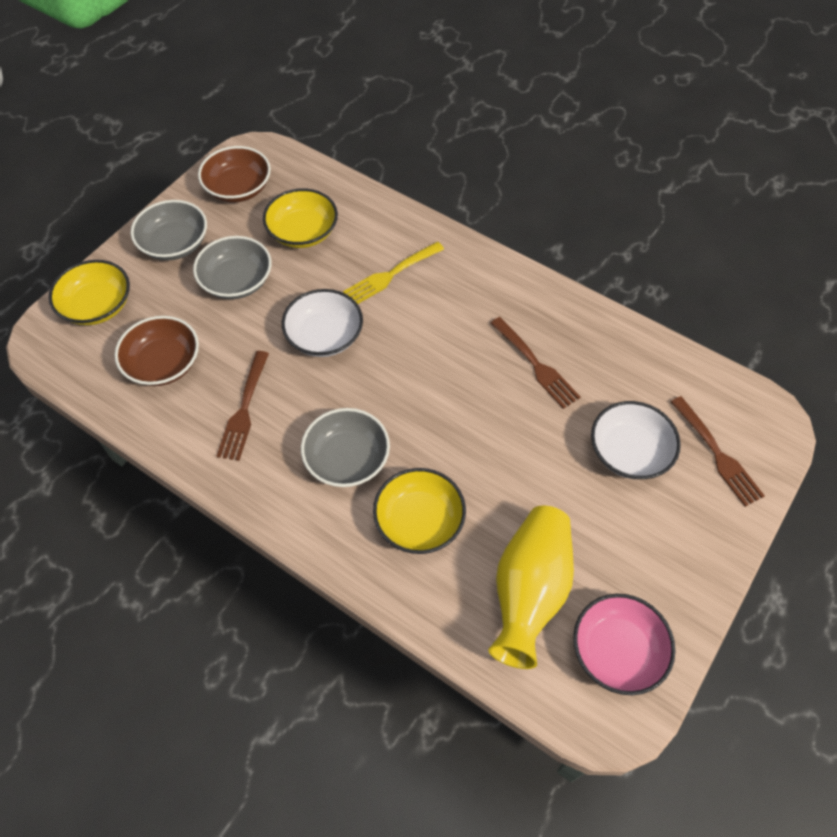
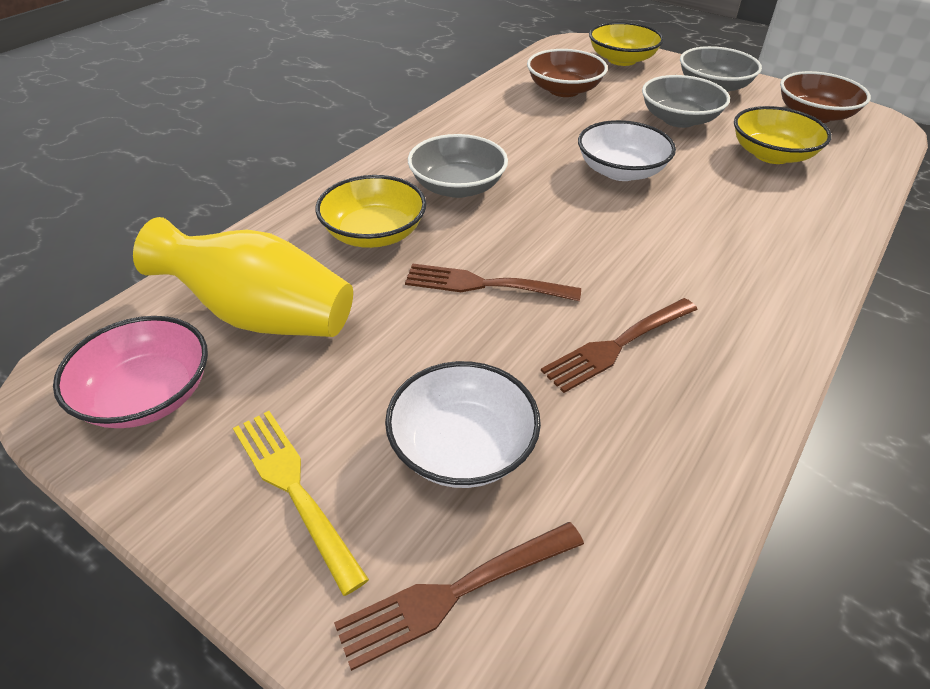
camera: 90 degrees right, 15 degrees down
(244, 408) = (517, 129): brown fork -> brown fork (486, 285)
(391, 274) = (736, 217): yellow fork -> yellow fork (295, 490)

